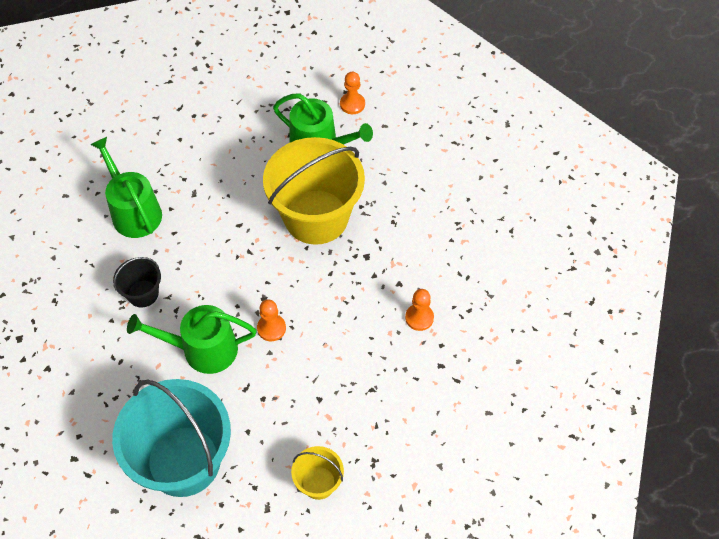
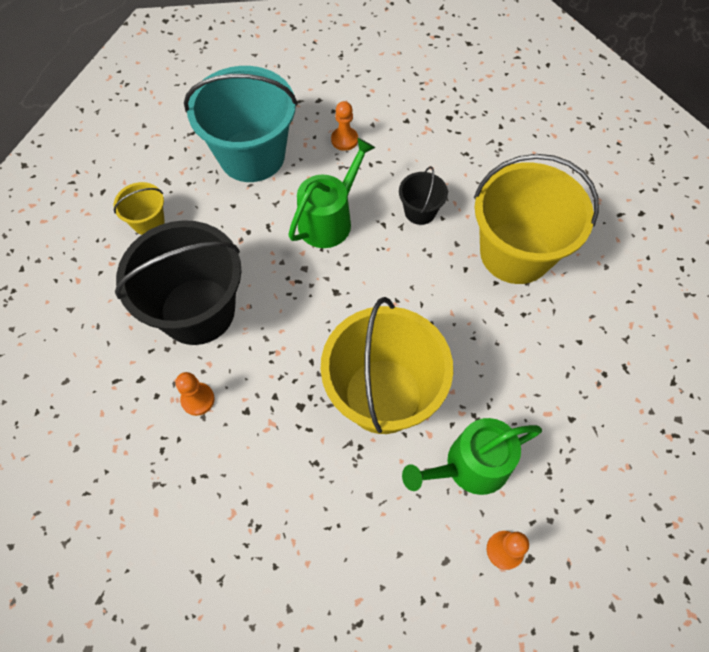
camera: 130 degrees right, 5 degrees up
(133, 211) = (515, 253): green watering can -> yellow bucket
(271, 328) = (302, 278): orange pawn -> orange pawn (344, 140)
(359, 374) = (197, 311): none -> black bucket

